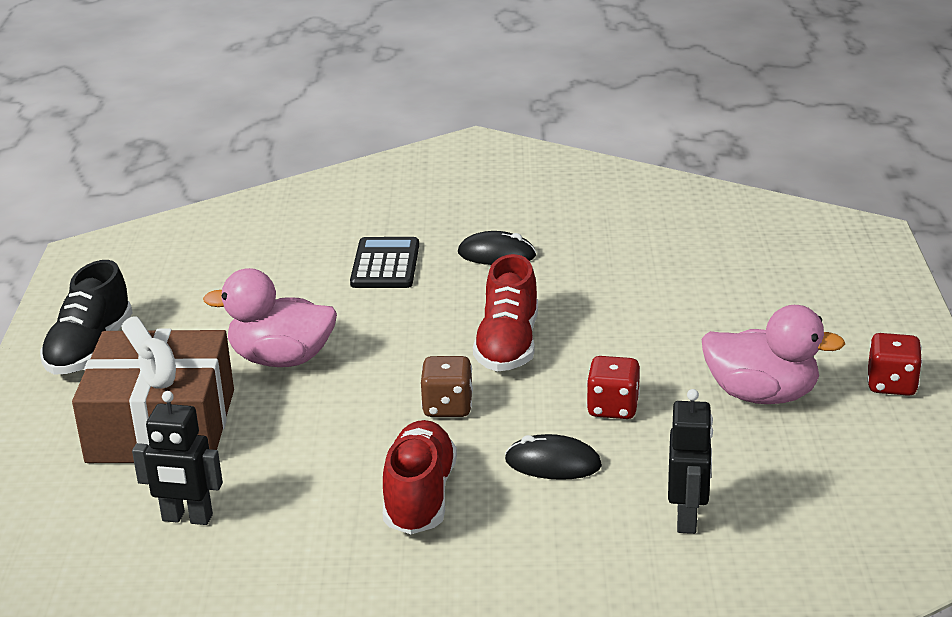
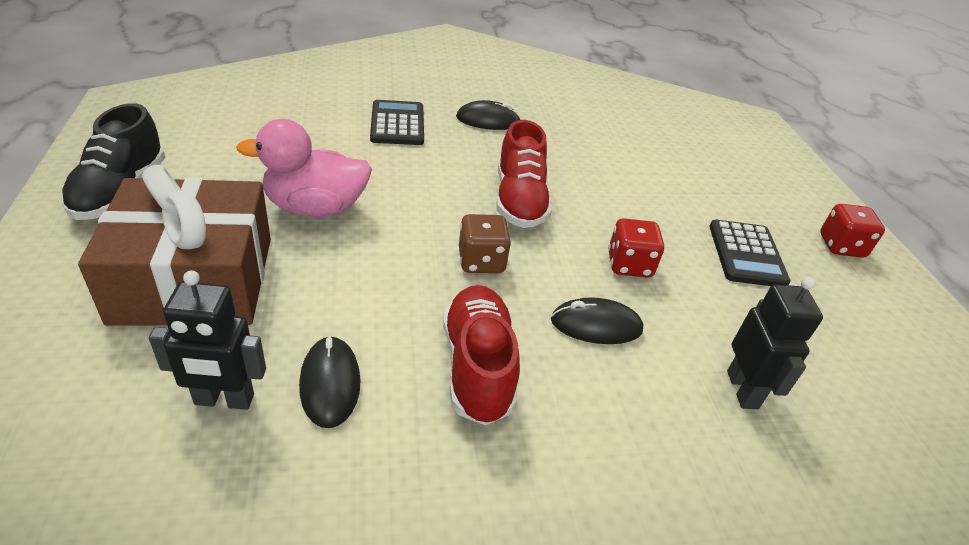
camera: 15 degrees left, 10 degrees up
(279, 508) = (330, 383): none -> black mouse
(761, 395) = (746, 254): pink duck -> black calculator

